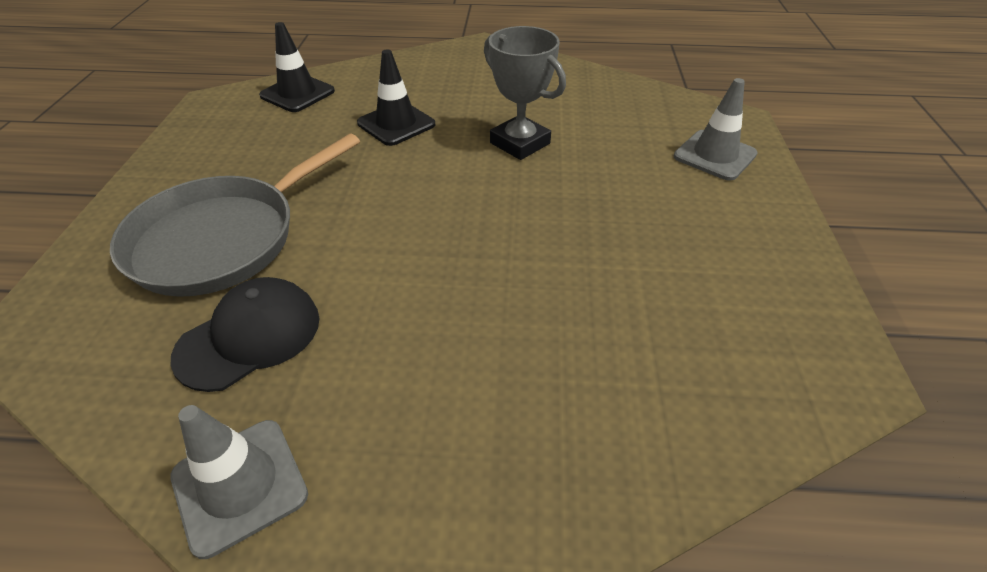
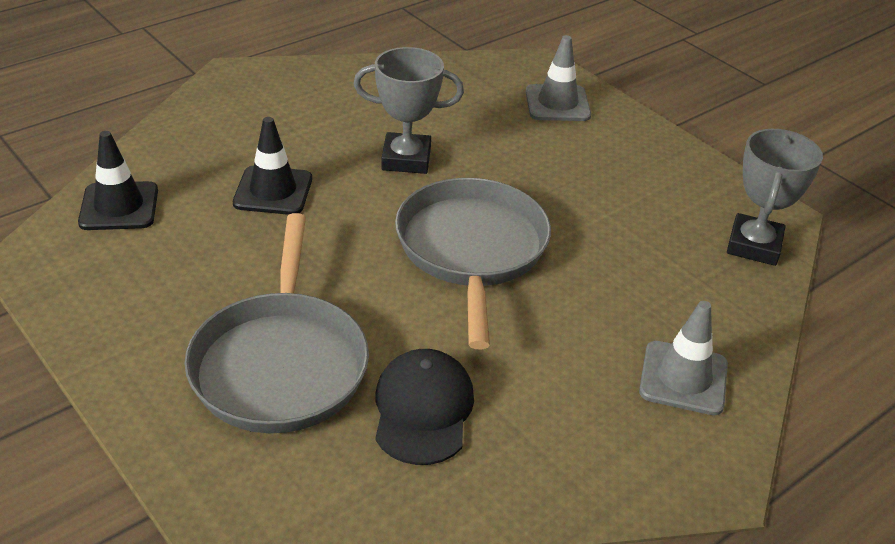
camera: 45 degrees left, 5 degrees down
(239, 485) = (555, 483): grey traffic cone -> grey traffic cone (683, 378)
(472, 234) = (472, 250): none -> grey pan
(775, 389) = (754, 245): none -> grey trophy

